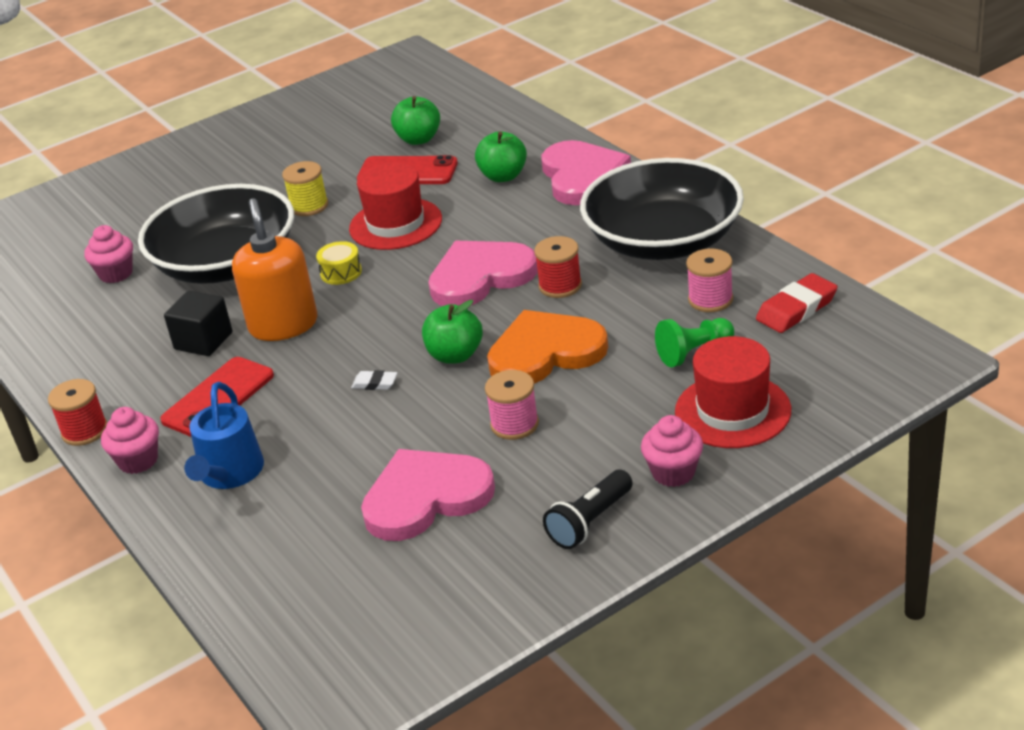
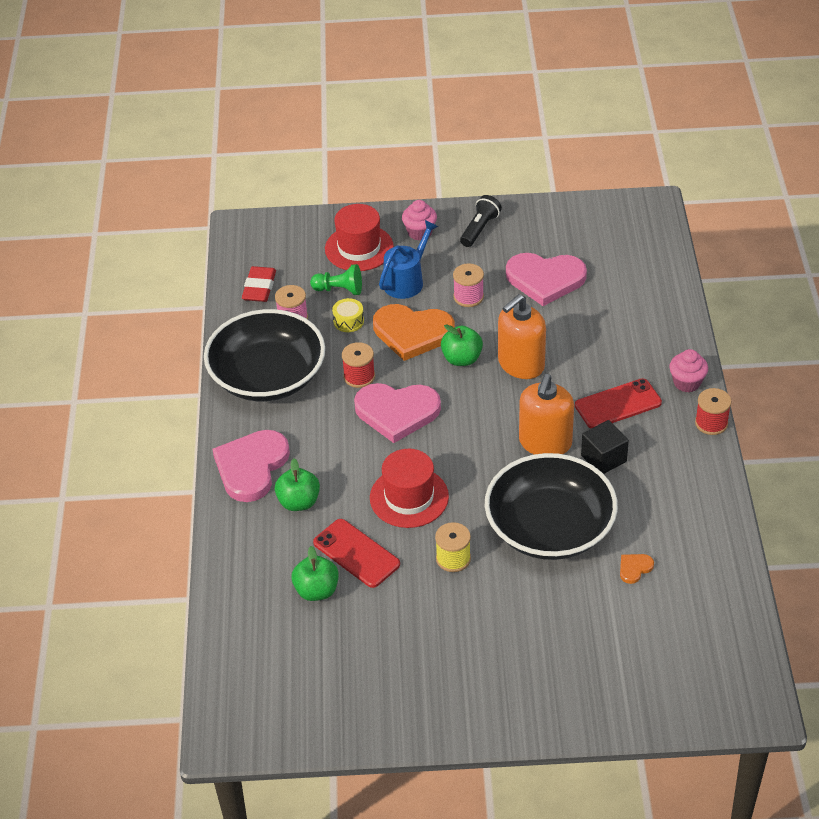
camera: 150 degrees left, 10 degrees up
(116, 274) = (634, 568): pink cupcake -> orange heart
(229, 473) = (638, 346): blue watering can -> blue watering can (406, 281)
(341, 272) = (478, 470): yellow drum -> yellow drum (348, 321)
(375, 383) = (521, 364): white eraser -> orange soap dispenser
(590, 522) = (479, 229): black flashlight -> black flashlight turned 45 degrees counterclockwise
(796, 309) = (259, 287): red eraser -> red eraser turned 75 degrees counterclockwise

